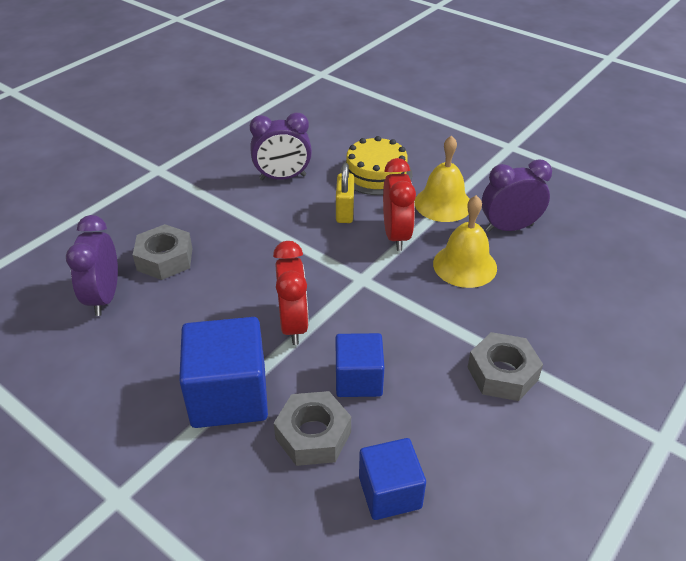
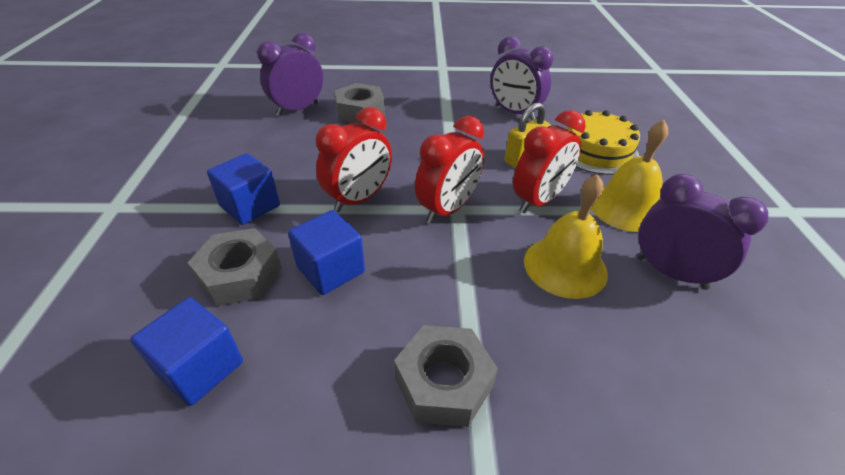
camera: 50 degrees right, 0 degrees up
(229, 395) = (250, 206): blue cube -> blue cube, size x0.62
(357, 284) = (448, 209): none -> red clock

